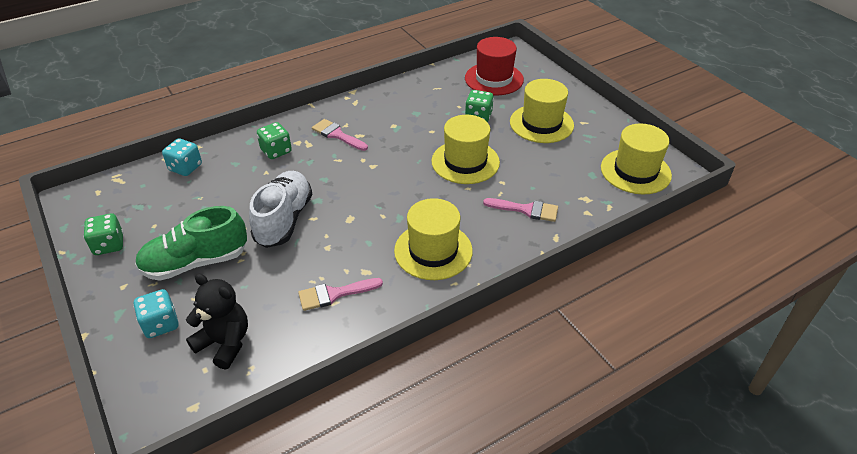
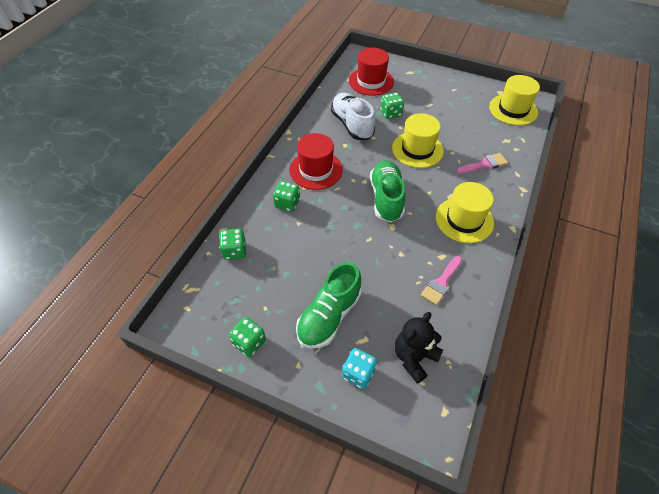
camera: 35 degrees left, 10 degrees up
(185, 168) = (234, 251): turquoise dice -> green dice
(225, 343) = (414, 358): black teddy bear -> black teddy bear turned 45 degrees counterclockwise
(284, 220) = (352, 251): white shoe -> white shoe (352, 125)
(337, 135) = (316, 170): pink brush -> red hat
(375, 191) = (386, 198): none -> green shoe
(541, 124) = (432, 101): yellow hat -> none

